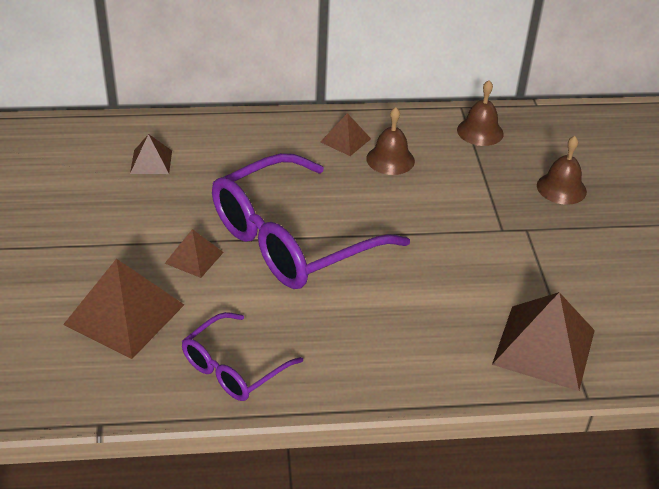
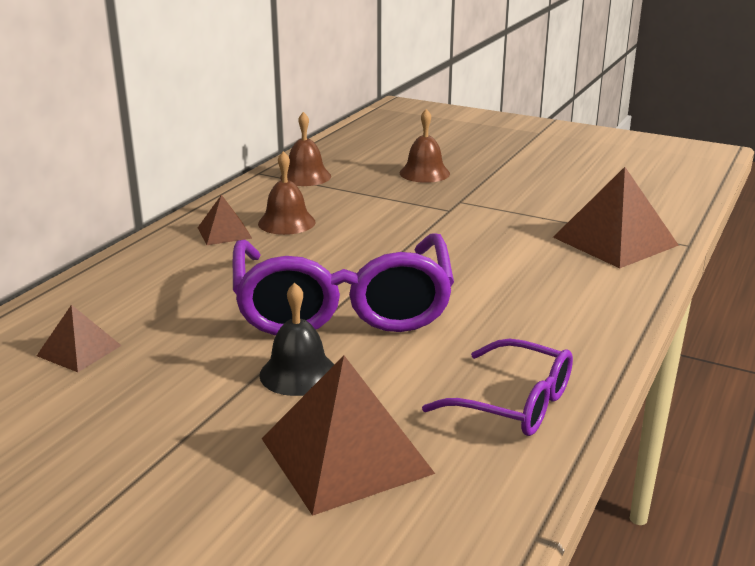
camera: 55 degrees left, 15 degrees down
(194, 257) = (298, 373): brown pyramid -> black bell
(233, 368) = (514, 403): purple glasses -> purple glasses turned 45 degrees counterclockwise

